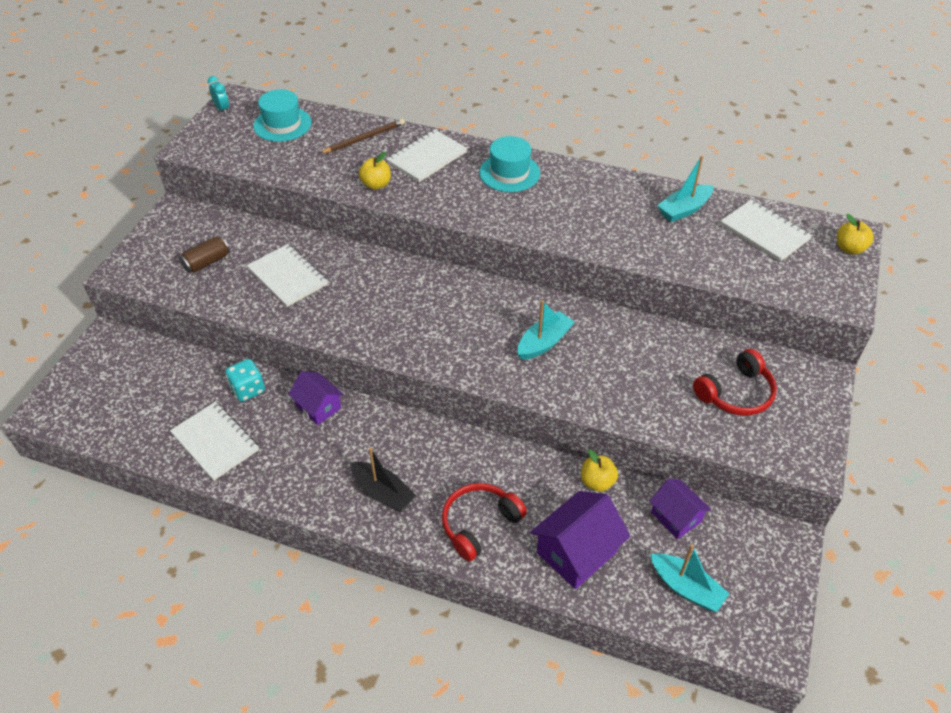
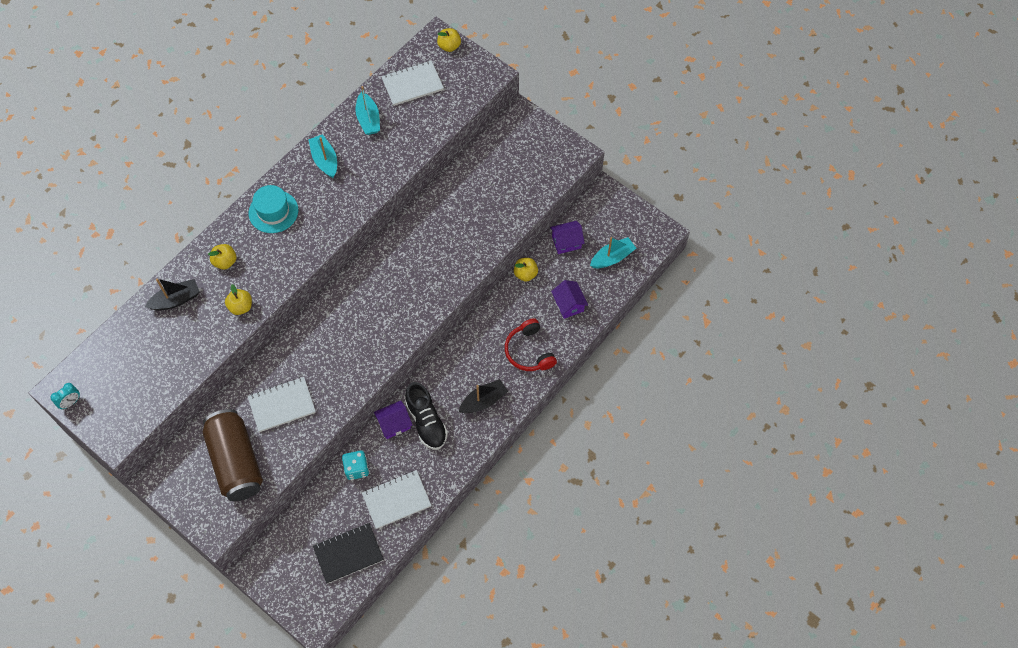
camera: 70 degrees left, 15 degrees up
(135, 416) = (348, 553): none -> black notebook
(207, 262) = (236, 462): brown can -> brown can, size x2.20
(222, 109) = (71, 402): turquoise clock -> turquoise clock turned 150 degrees clockwise
(282, 124) = (121, 358): turquoise hat -> none
(332, 439) = (426, 422): none -> black shoe
(364, 138) = (176, 300): brown pencil -> black boat
(427, 157) = (225, 262): white notebook -> yellow apple
(544, 342) = (425, 256): turquoise boat -> turquoise boat (325, 160)
(576, 552) = (568, 304): purple house -> purple house, size x0.64
(736, 393) = (513, 166): red headphones -> none

